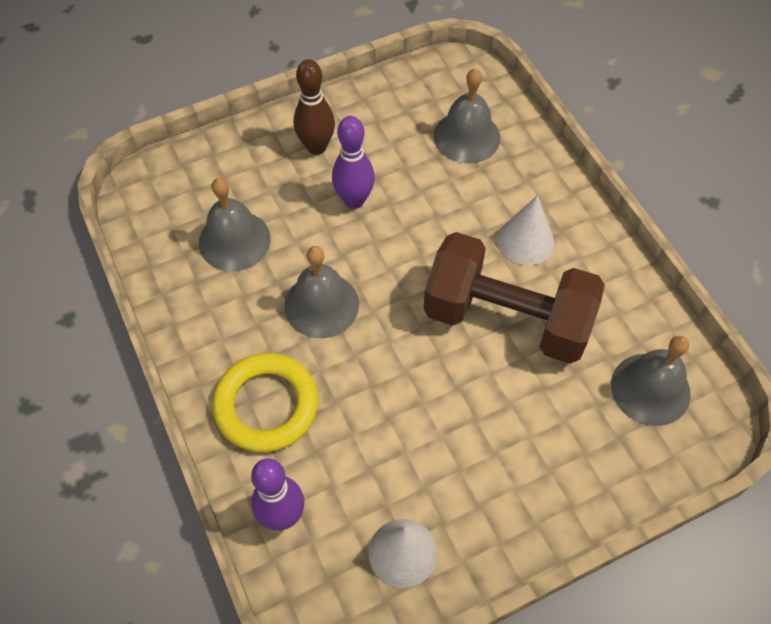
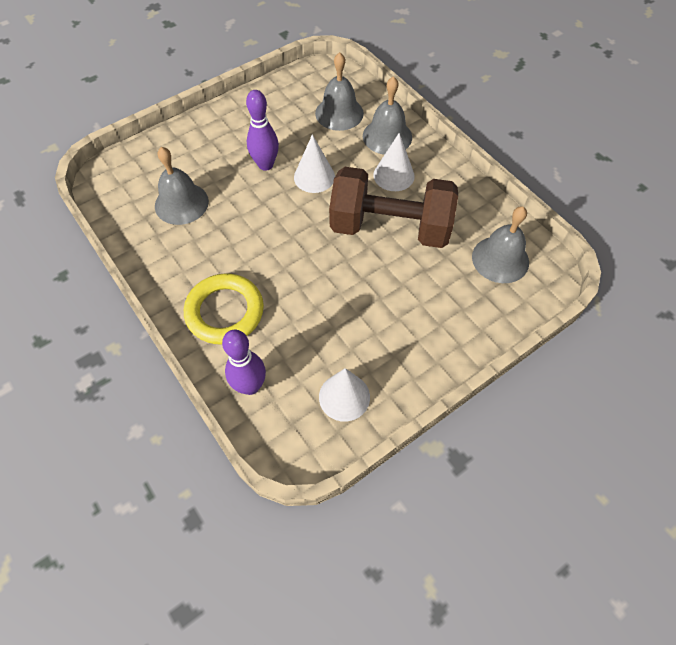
camera: 10 degrees left, 0 degrees up
(316, 147) = (231, 133): brown bowling pin -> none
(321, 305) = (254, 237): grey bell -> grey bell (387, 136)
(416, 227) = (314, 177): none -> white cone

